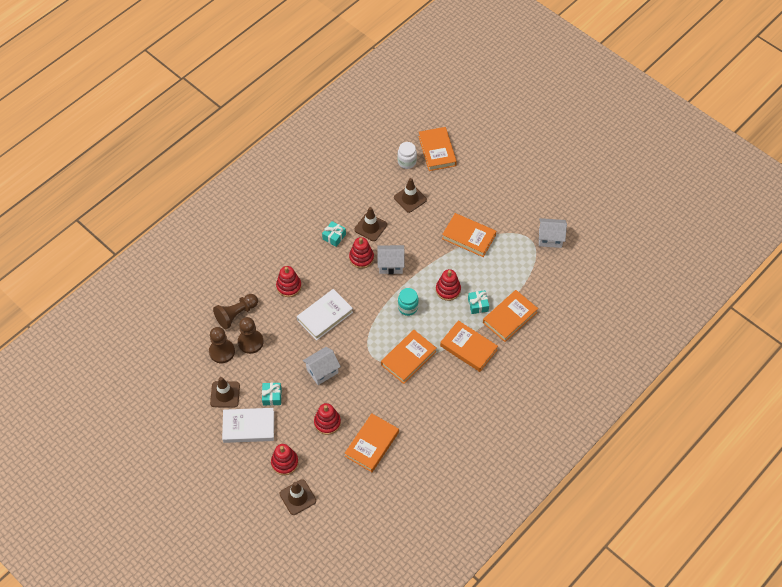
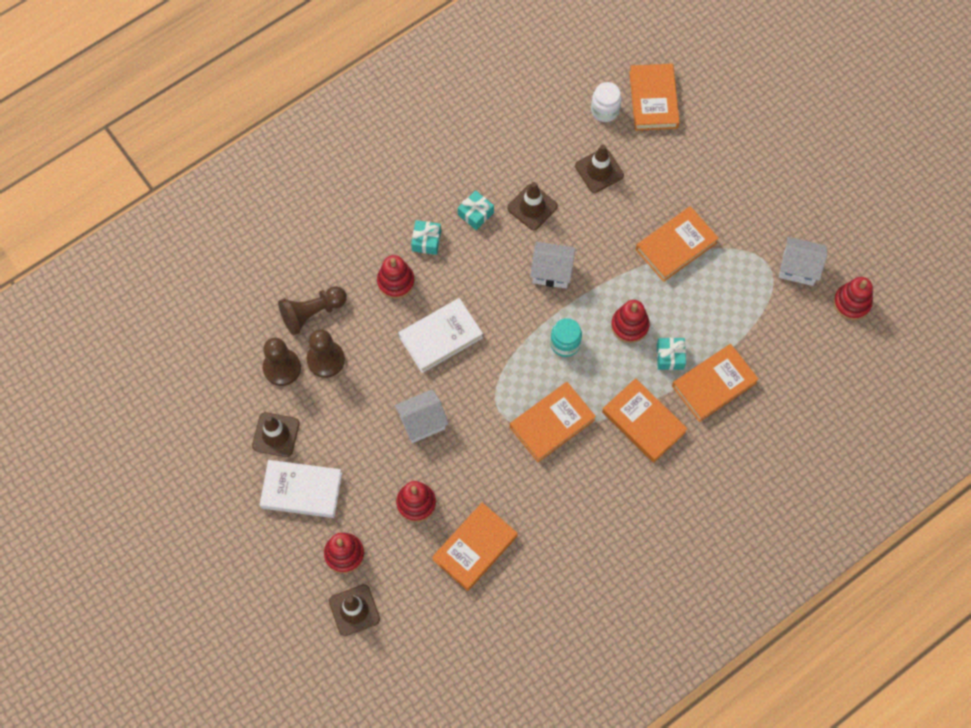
camera: 10 degrees right, 10 degrees up
(272, 396) = (343, 449): turquoise gift -> turquoise gift (426, 241)
(361, 258) = (510, 254): red stacking toy -> red stacking toy (851, 303)
(468, 237) = (676, 246): orange book -> orange book turned 75 degrees counterclockwise

